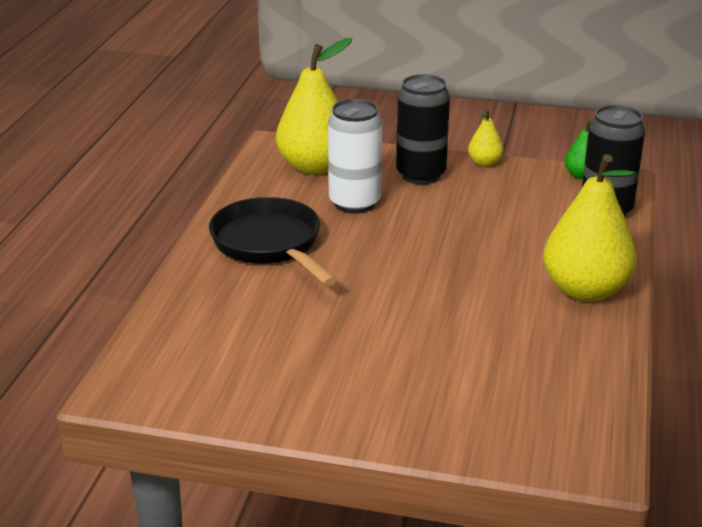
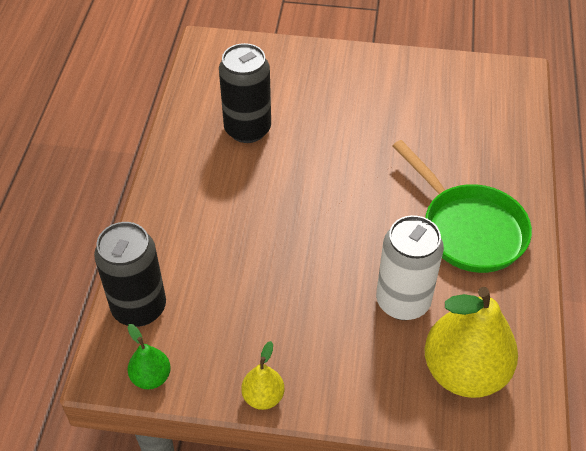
camera: 175 degrees right, 20 degrees up
(270, 245) = (468, 229): black pan -> green pan
(420, 175) = (338, 363): black can -> black can (247, 129)
(585, 290) = (185, 188): yellow pear -> none

